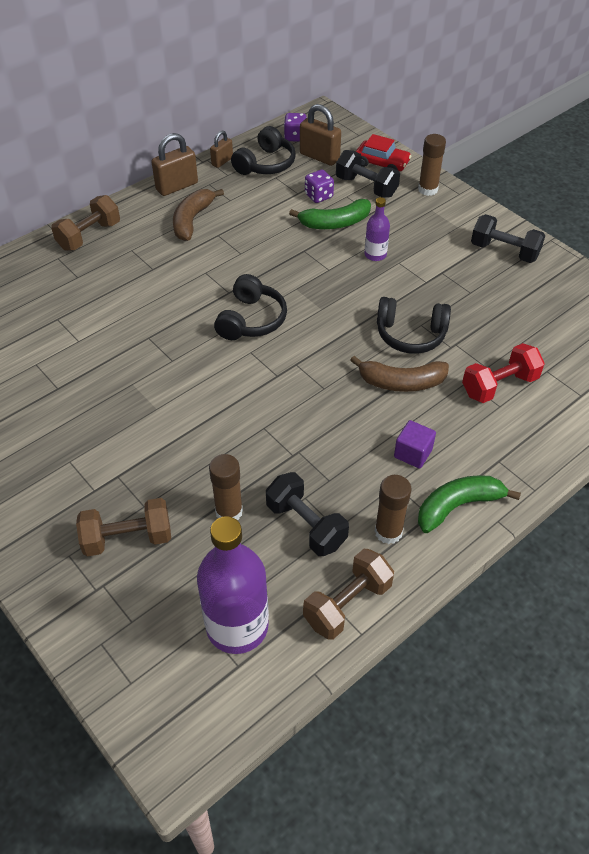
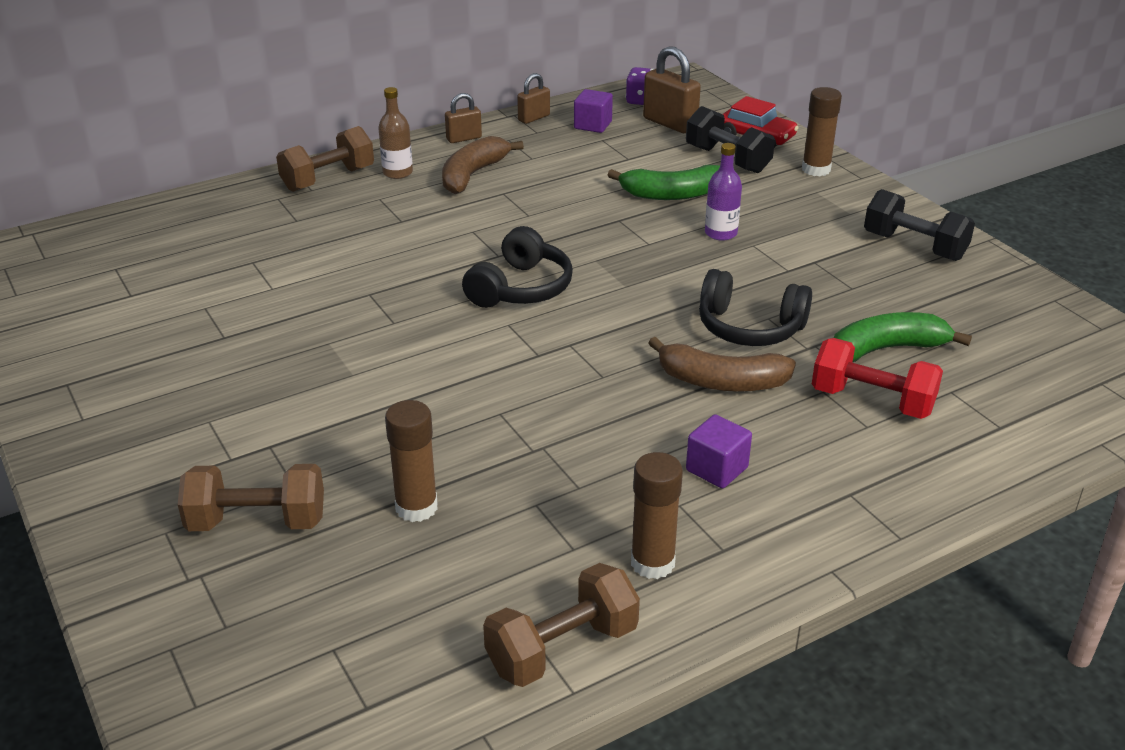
camera: 10 degrees right, 15 degrees down
(138, 224) = (397, 173): none -> brown bottle
(177, 186) = (464, 138): brown padlock -> brown padlock, size x0.60
(237, 626) = (382, 654): purple bottle -> none
(266, 164) = (593, 125): black headphones -> purple cube
(306, 525) = (527, 538): black dumbbell -> none
(319, 196) = (657, 164): purple dice -> none
(457, 506) = (771, 543): green banana -> green banana (886, 349)
(499, 385) = (872, 401): red dumbbell -> red dumbbell turned 45 degrees clockwise

